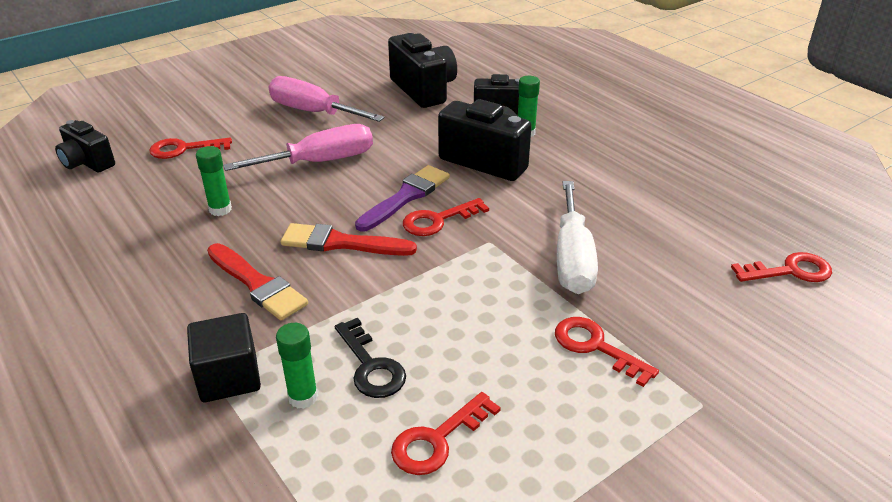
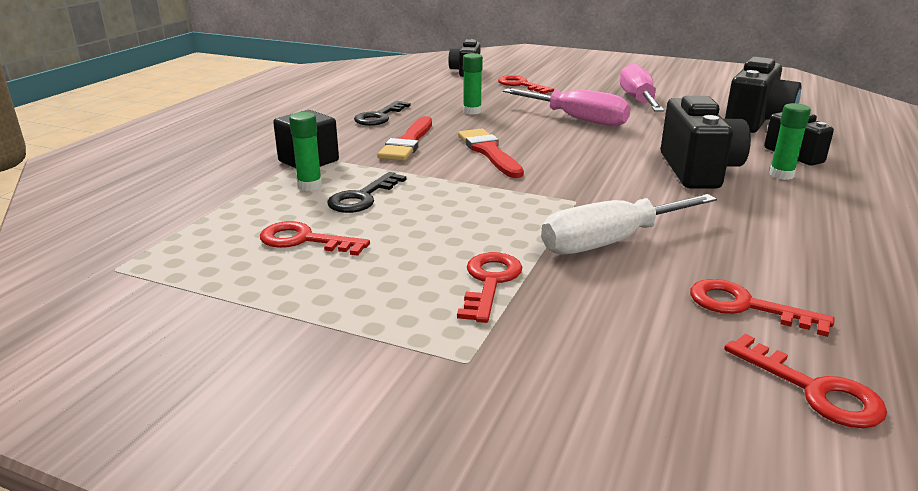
camera: 60 degrees right, 10 degrees down
(152, 277) = (379, 117): none -> black key
(406, 197) = (584, 156): purple brush -> none
(438, 220) = (572, 175): red key -> red key (745, 306)

